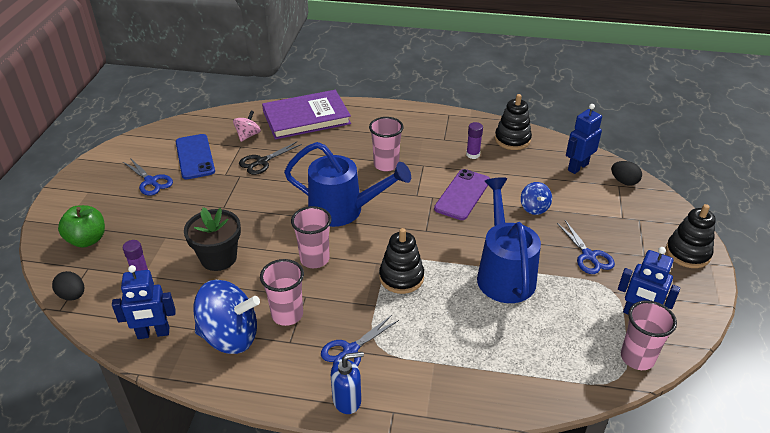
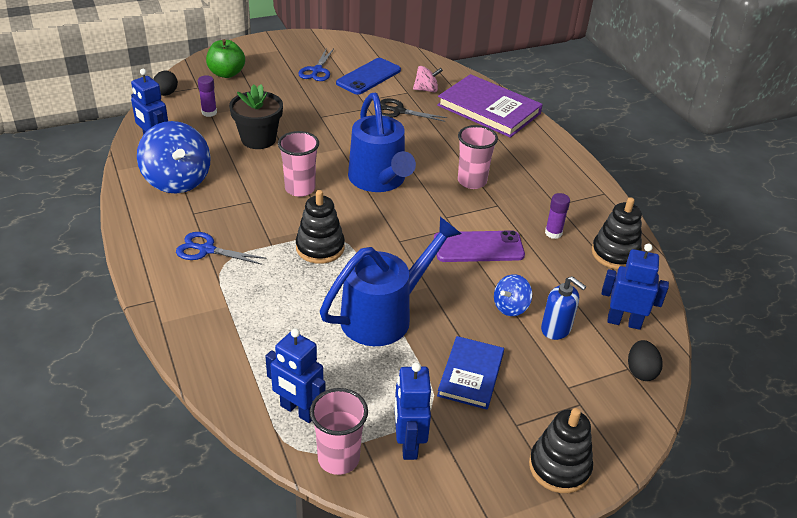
camera: 55 degrees right, 0 degrees up
(287, 314) = (222, 200): pink cup -> none
(347, 400) = (150, 268): blue soap dispenser -> blue soap dispenser (556, 329)
(579, 362) = (298, 410): none -> blue robot
(589, 256) = (470, 375): blue scissors -> blue book

